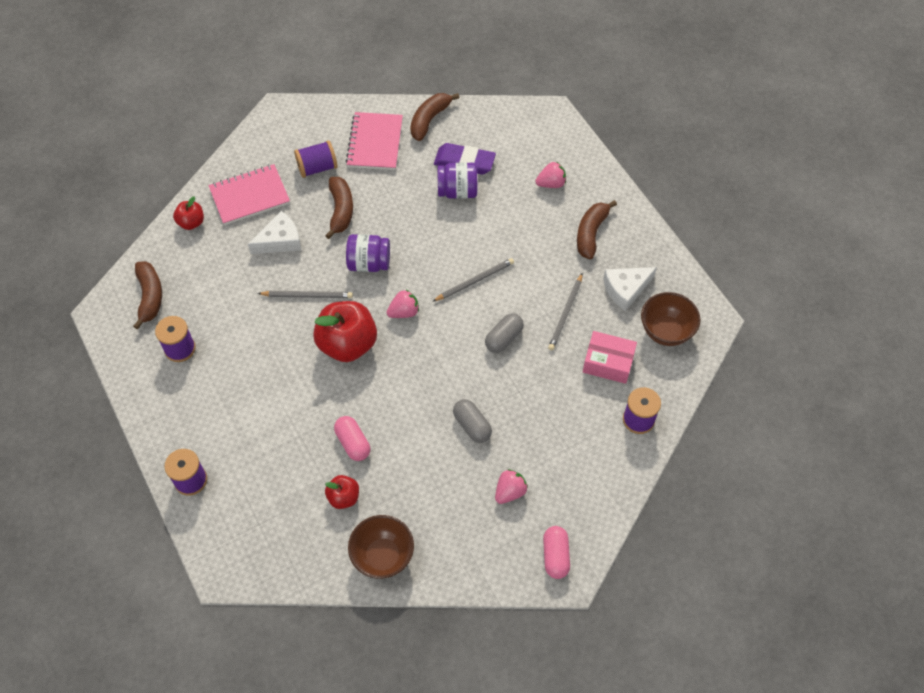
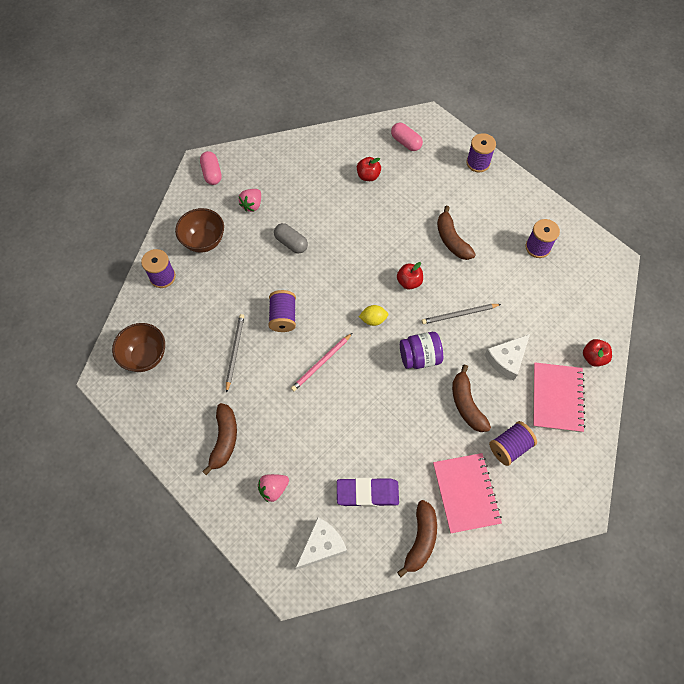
camera: 165 degrees right, 5 degrees up
(150, 297) = (586, 282): brown banana -> brown banana (451, 240)
(250, 196) = (557, 398): pink notebook -> pink notebook turned 45 degrees counterclockwise
(347, 344) = (409, 282): red apple -> red apple, size x0.51
(353, 443) = (375, 211): pink capsule -> pink capsule (406, 142)
(383, 556) = (328, 148): brown bowl -> brown bowl (204, 241)
(404, 312) = (373, 319): pink strawberry -> yellow lemon
(457, 191) = (364, 455): purple jar -> none
(475, 281) = (321, 363): grey pencil -> pink pencil
(504, 338) = (283, 317): grey capsule -> purple spool
(608, 363) = (192, 317): pink box -> none
(626, 289) = (184, 388): white cheese -> white cheese (322, 545)

